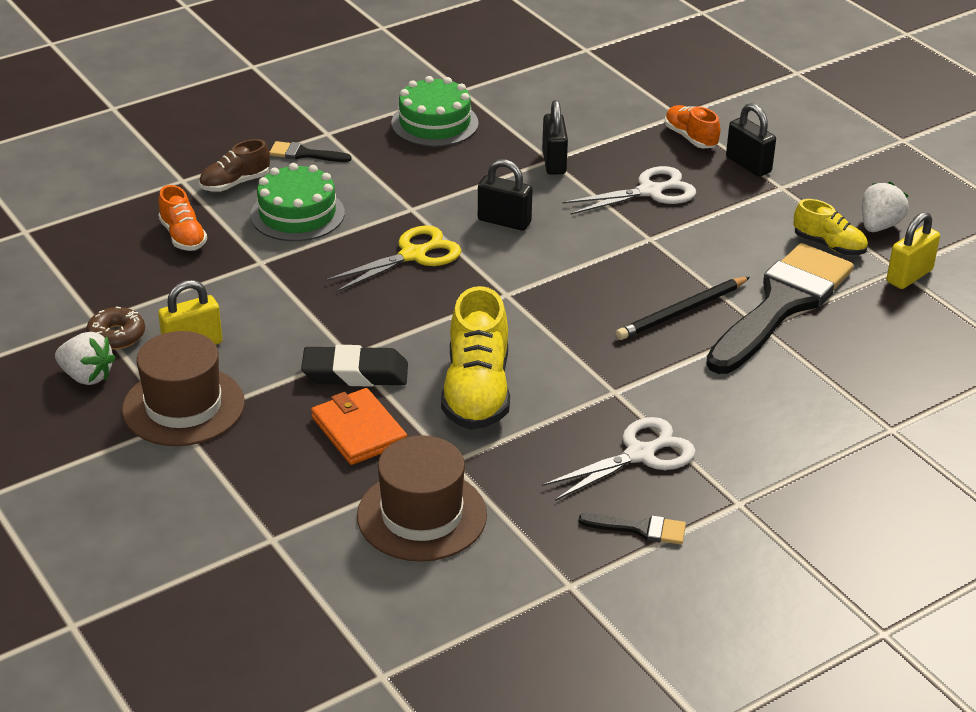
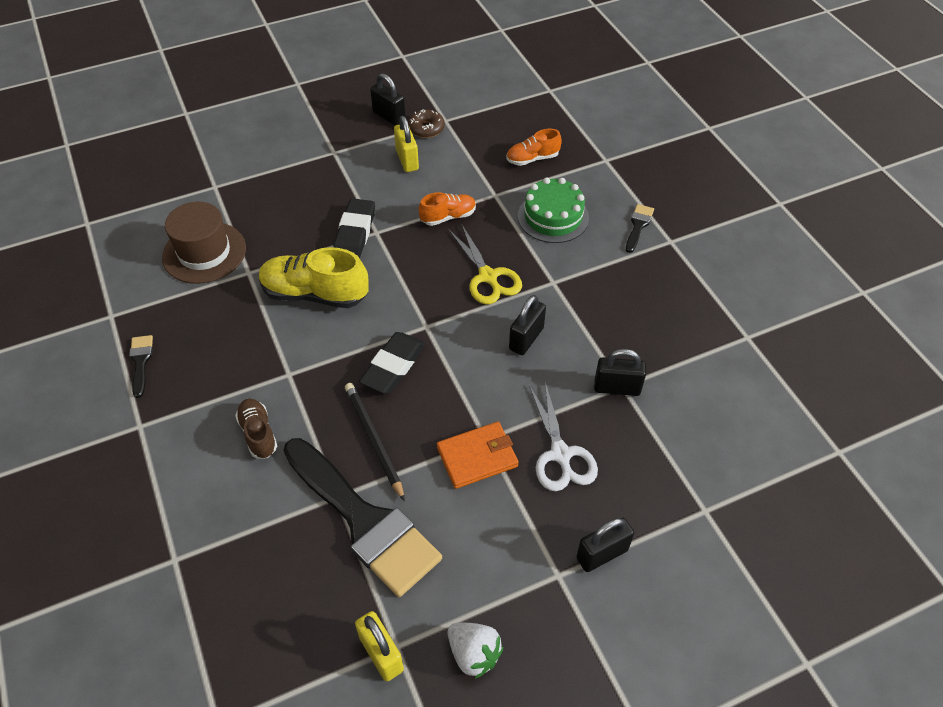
camera: 100 degrees right, 15 degrees up
(87, 376) = (389, 117): white strawberry -> black padlock
(183, 406) = (347, 155): brown hat -> none
(235, 183) = (598, 186): brown shoe -> brown shoe (258, 434)
(359, 430) = (296, 230): orange wallet -> orange wallet (477, 457)
(434, 123) = (686, 311): green cake -> none
(575, 311) = (393, 366): none -> black eraser
(639, 454) = (213, 376): white scissors -> none
(640, 529) = (141, 362): black brush -> black brush turned 150 degrees clockwise
(690, 138) = (657, 511): orange shoe -> orange shoe (448, 217)
(829, 245) = (447, 591): yellow shoe -> none

